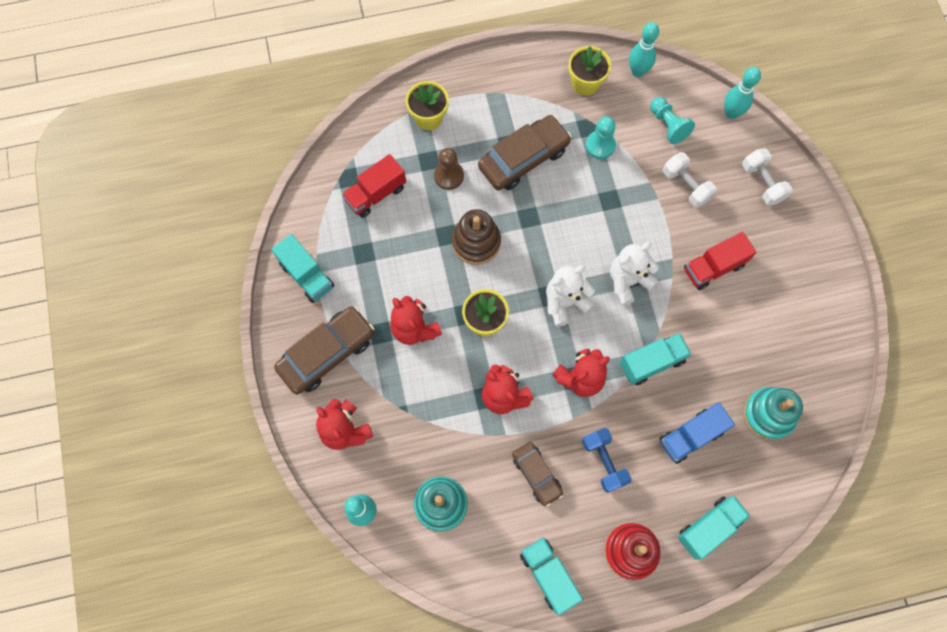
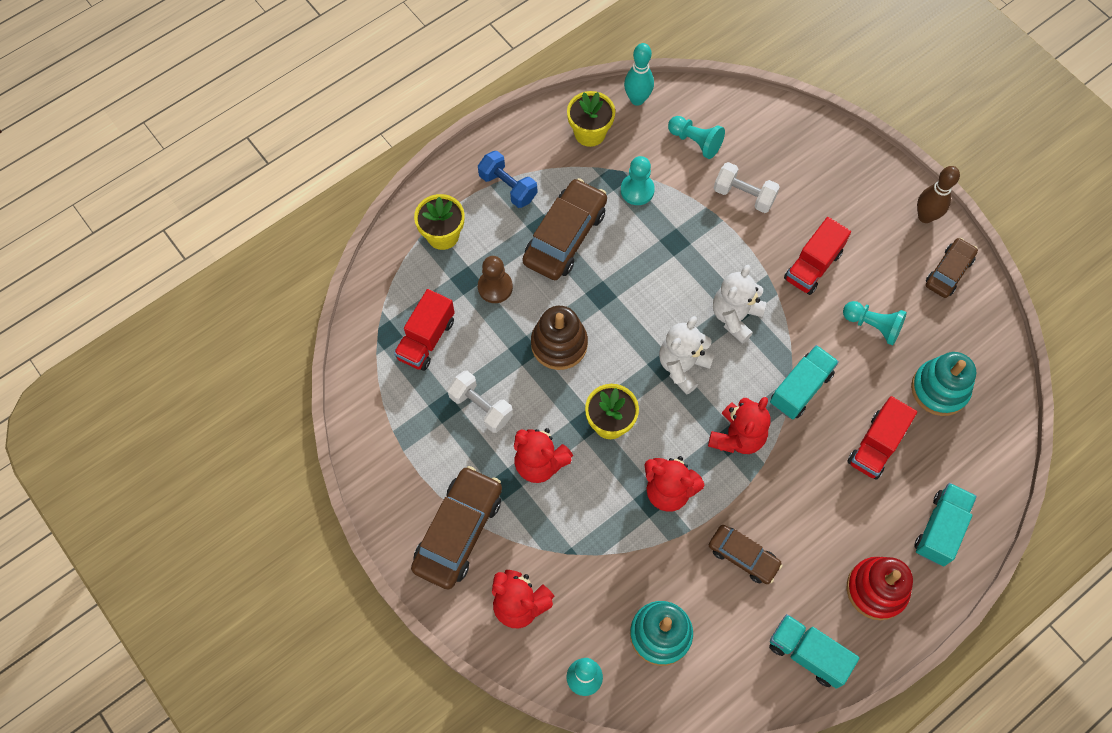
camera: 25 degrees left, 5 degrees down
(306, 275) = (394, 458): turquoise truck -> none
(604, 462) = (804, 511): blue dumbbell -> blue dumbbell (508, 187)
(690, 436) = (876, 445): blue truck -> red truck
(731, 113) = (752, 104): turquoise bowling pin -> none
(739, 338) = (873, 326): none -> turquoise pawn
(762, 183) = (817, 161): white dumbbell -> white dumbbell (481, 407)
(827, 321) = (948, 272): none -> brown car
(831, 267) = (925, 216): none -> brown bowling pin

